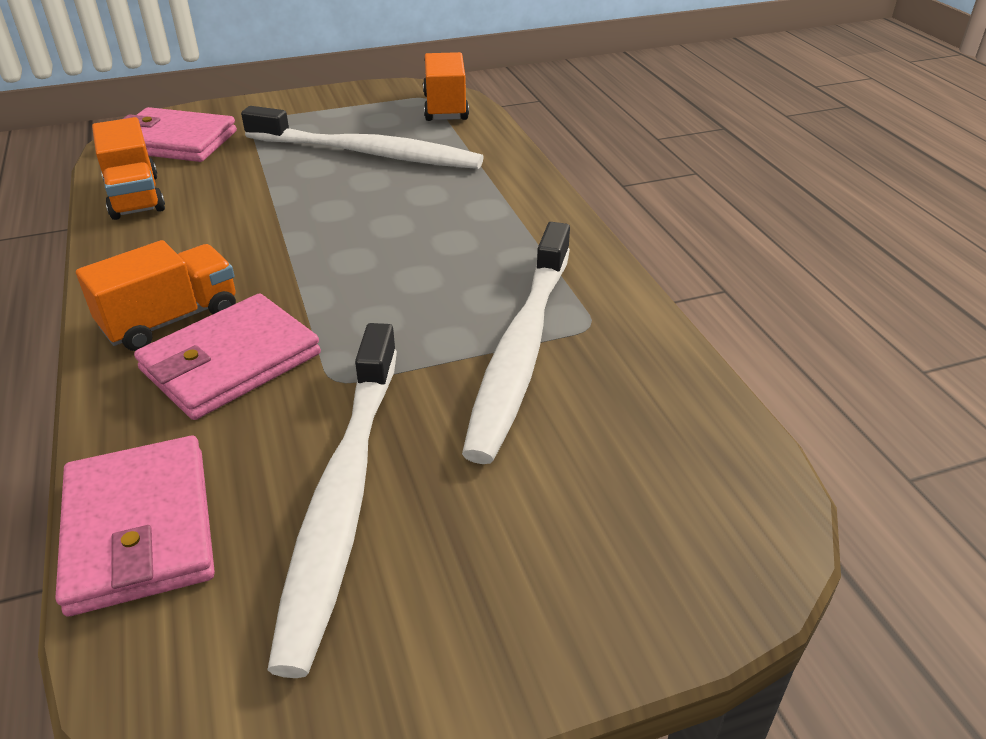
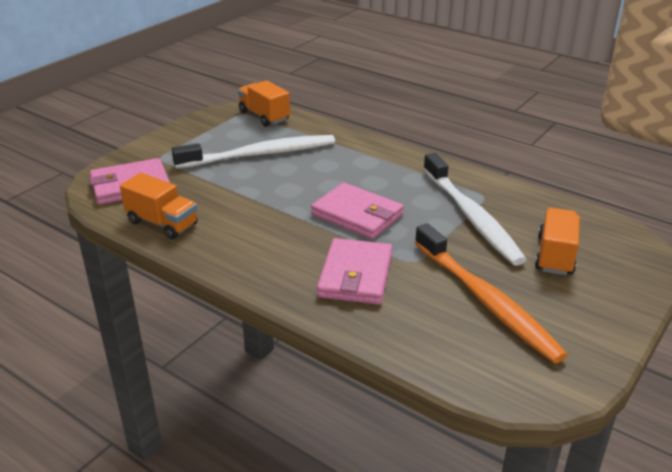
camera: 35 degrees left, 5 degrees down
(139, 528) = (425, 351): pink wallet -> pink wallet (357, 215)
(171, 320) = (294, 271): orange truck -> orange truck (555, 255)
(343, 495) = (485, 300): white toothbrush -> orange toothbrush

